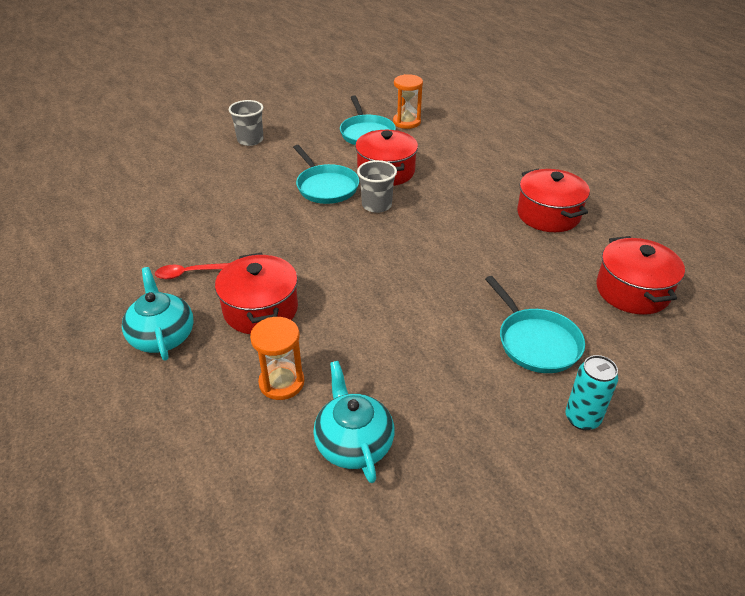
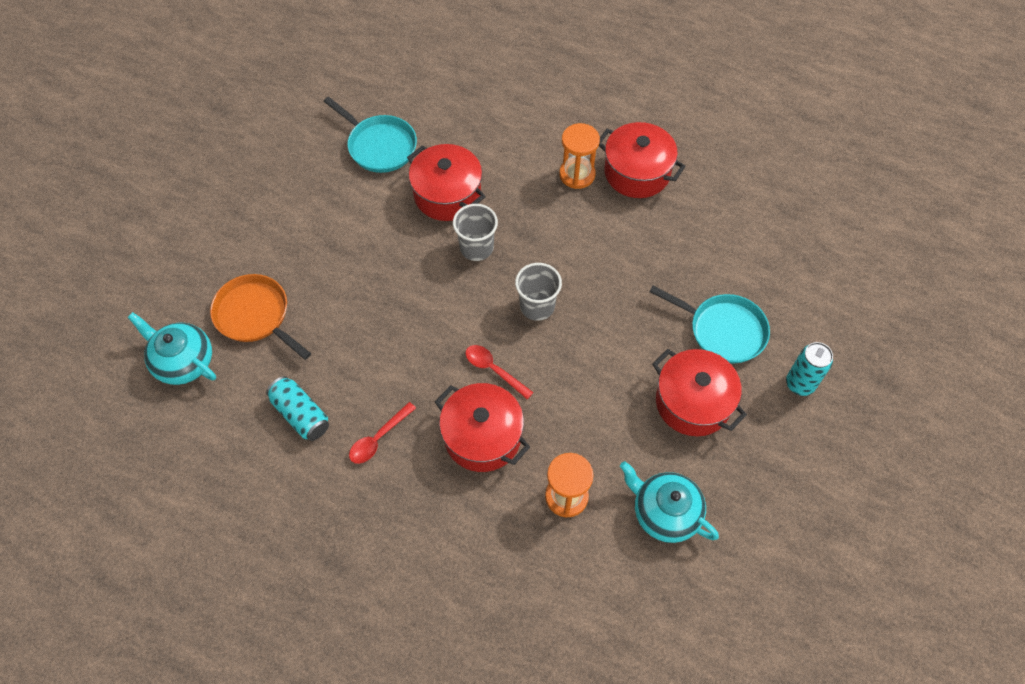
camera: 35 degrees left, 20 degrees up
(158, 236) = (301, 414): none -> turquoise can
(162, 336) = (425, 519): turquoise teapot -> turquoise teapot (183, 361)
(194, 178) = (255, 315): none -> orange pan
(250, 140) = (261, 224): grey cup -> grey cup (537, 306)
(313, 275) = (493, 370): none -> red spoon
(326, 187) = (406, 250): turquoise pan -> none
(406, 122) = (407, 105): orange hourglass -> orange hourglass (577, 174)
(632, 291) = (758, 229): red pot -> red pot (693, 402)

